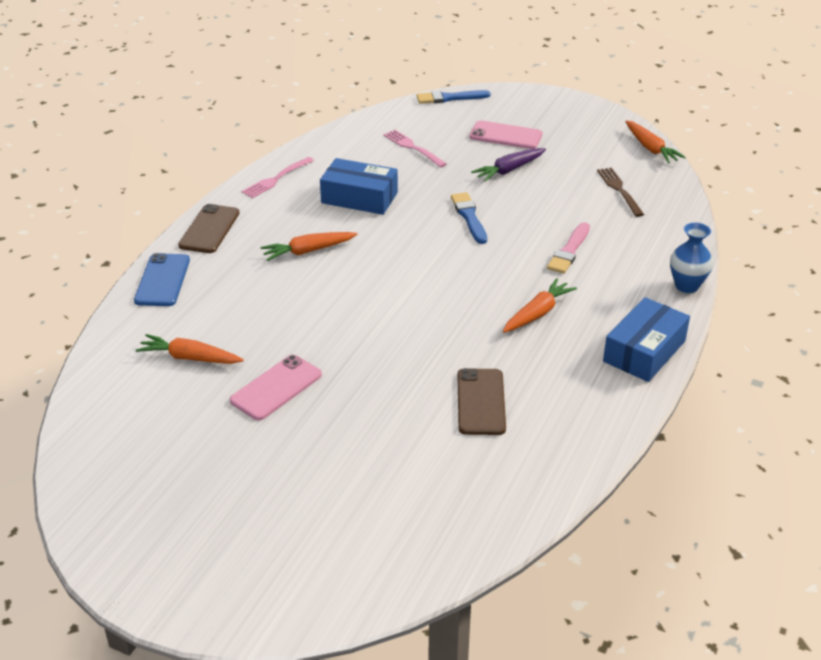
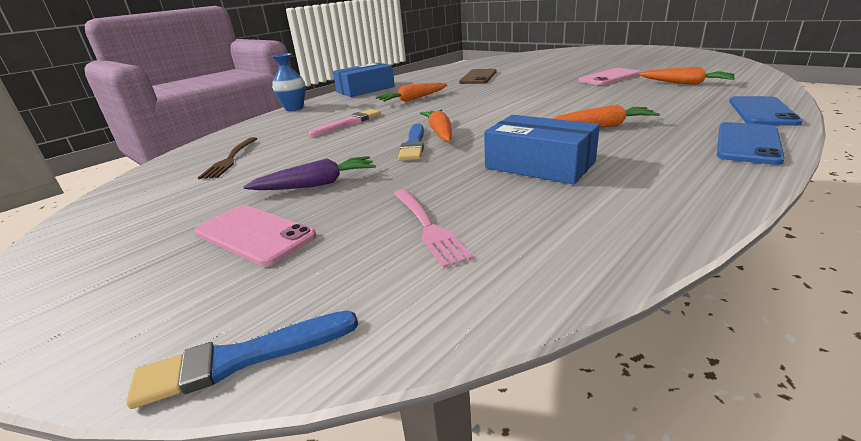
camera: 160 degrees left, 10 degrees down
(209, 229) = (748, 143): brown phone -> blue phone
(276, 179) = (683, 193): pink fork -> none
(450, 98) = (241, 359): blue brush -> blue brush turned 150 degrees clockwise
(651, 148) = (108, 198): orange carrot -> orange carrot (440, 132)

